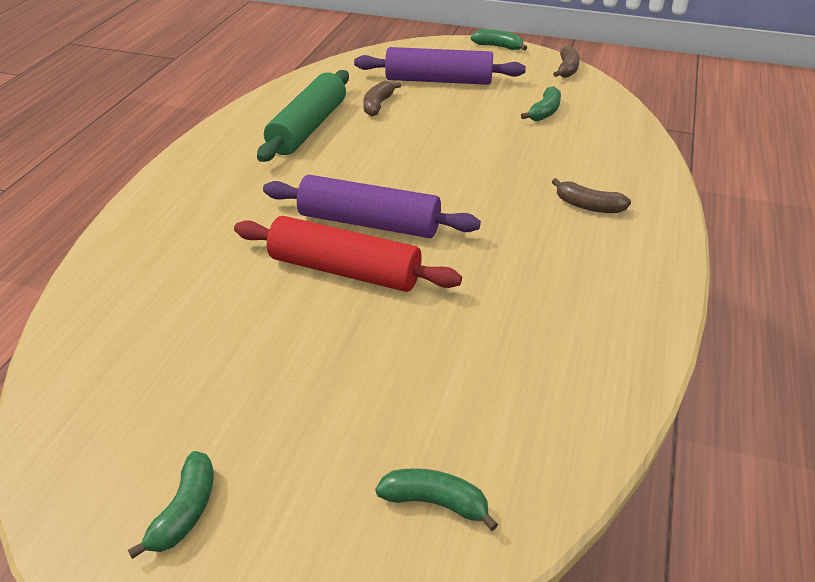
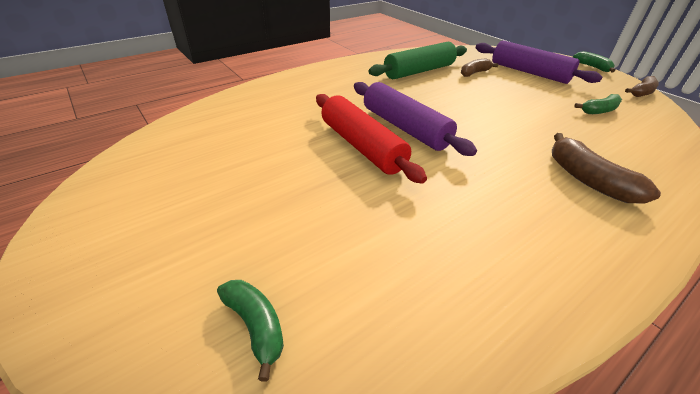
camera: 35 degrees right, 0 degrees up
(185, 511) = (125, 230): green banana -> none
(588, 206) = (588, 180): brown banana -> brown banana, size x1.55

